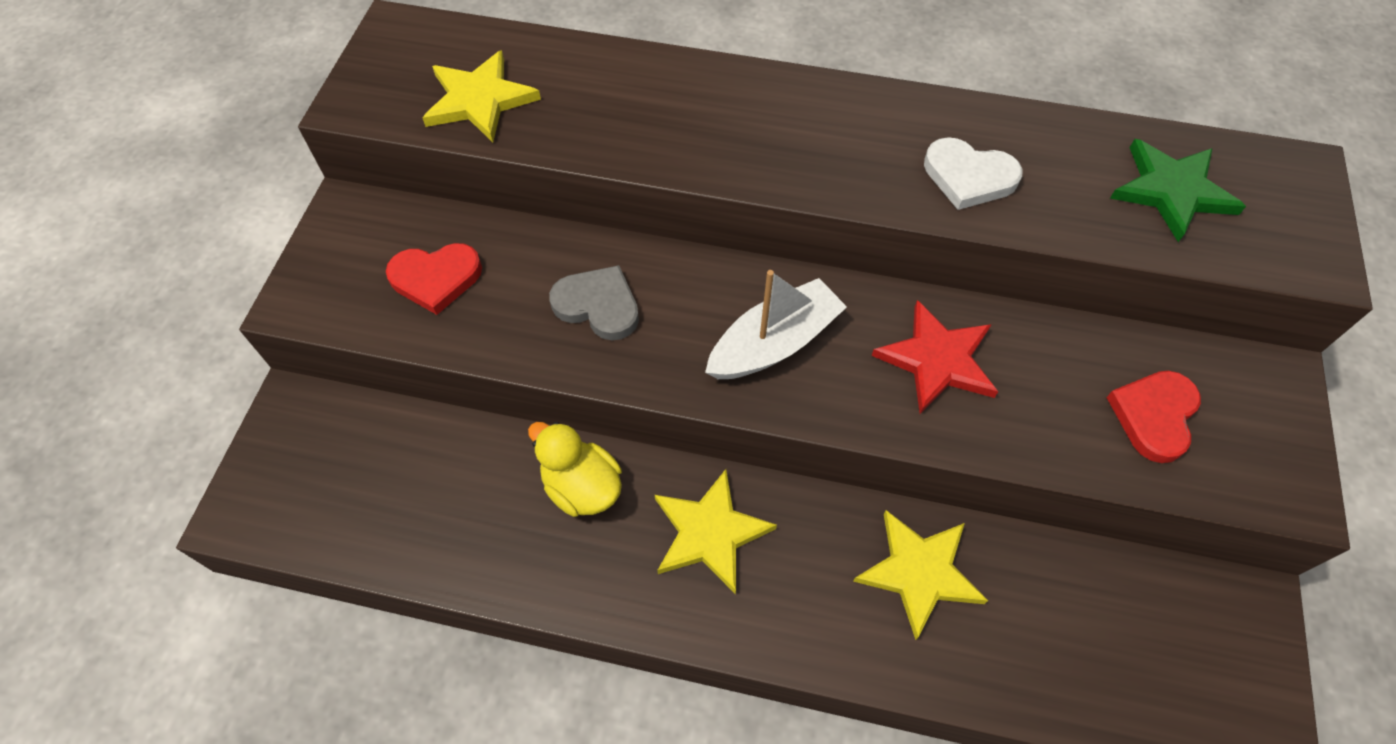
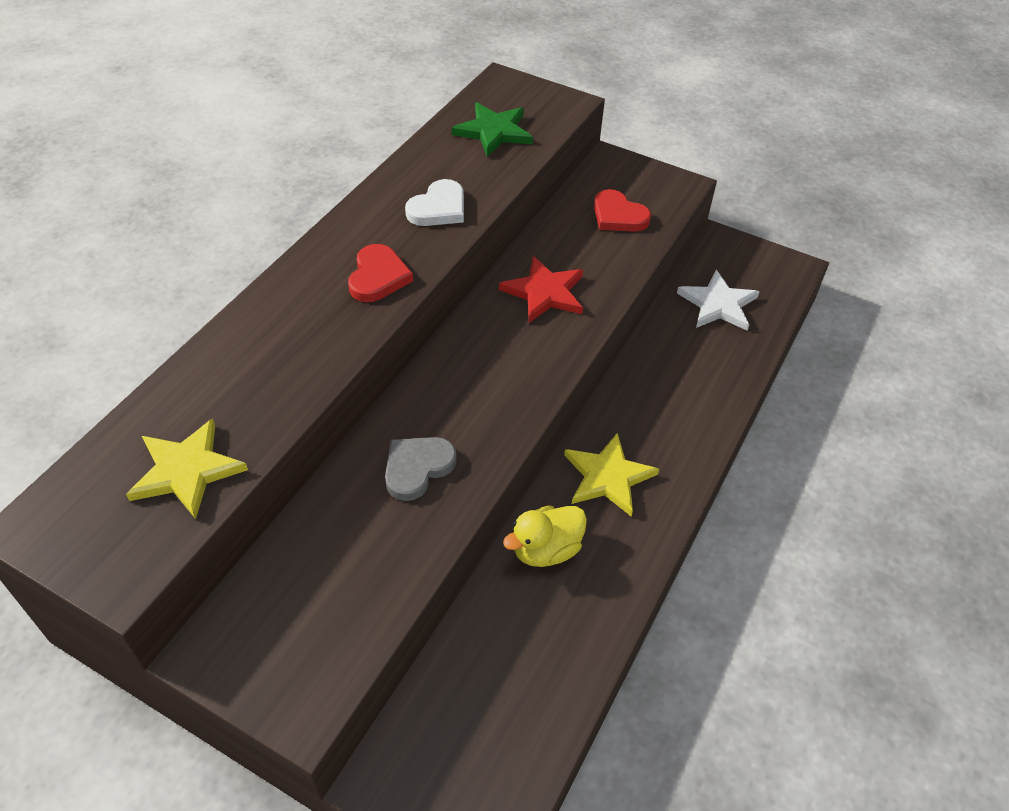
camera: 75 degrees left, 10 degrees down
(436, 278) = (332, 583): red heart -> red heart (378, 277)
(774, 343) = (498, 370): white boat -> none
(919, 572) = (666, 373): yellow star -> none
(1101, 624) = (718, 304): none -> white star

